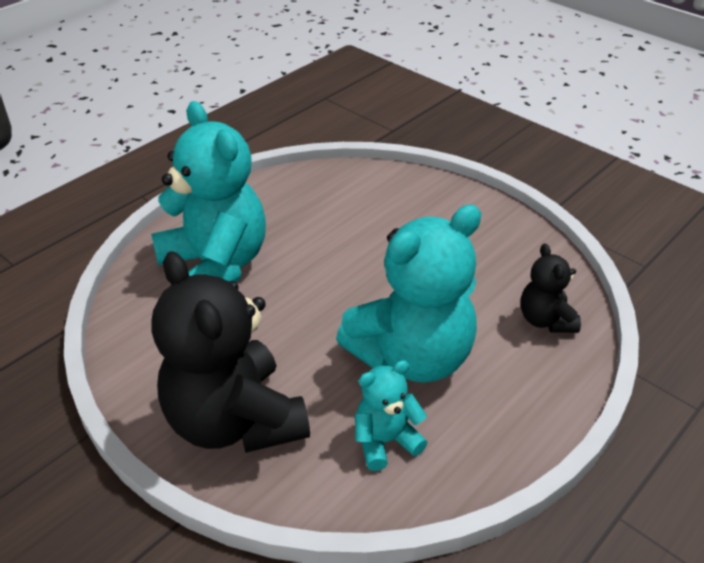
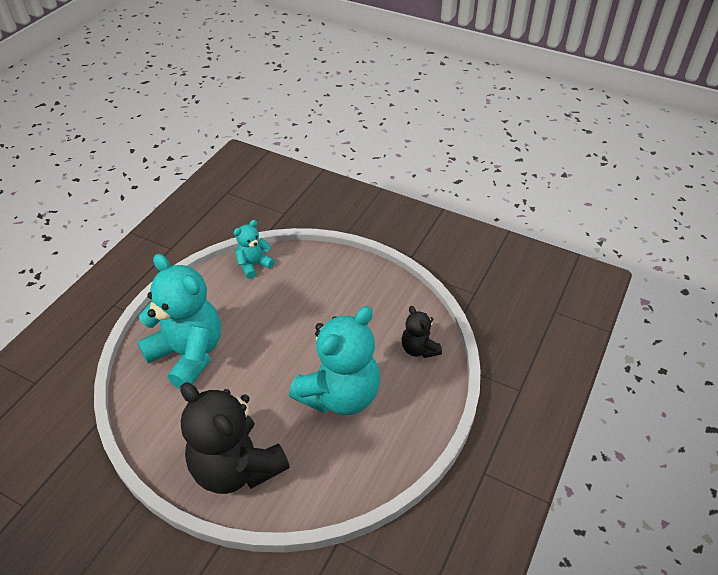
camera: 15 degrees left, 5 degrees up
(385, 441) = (337, 458): turquoise teddy bear -> turquoise teddy bear (253, 265)

